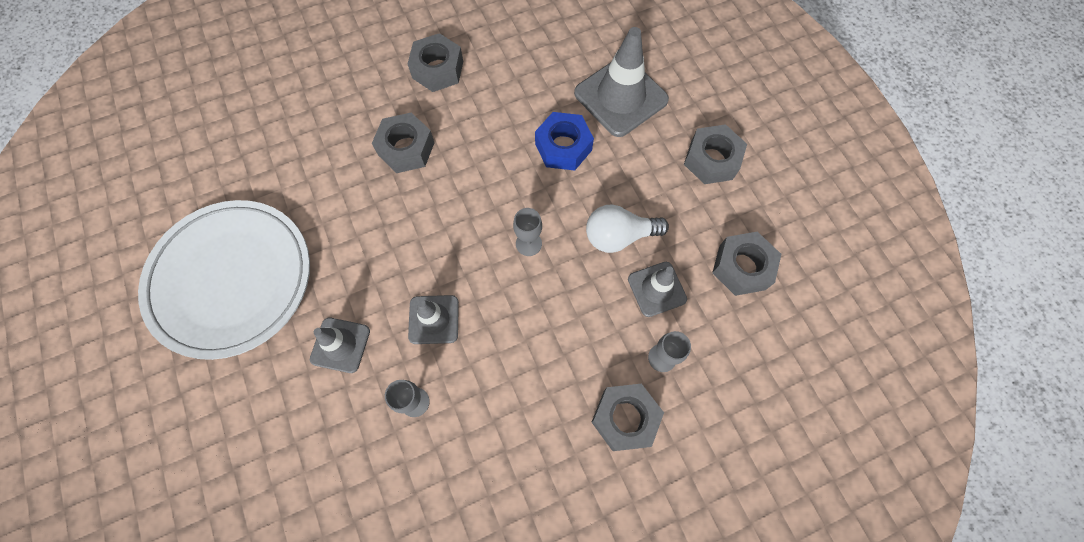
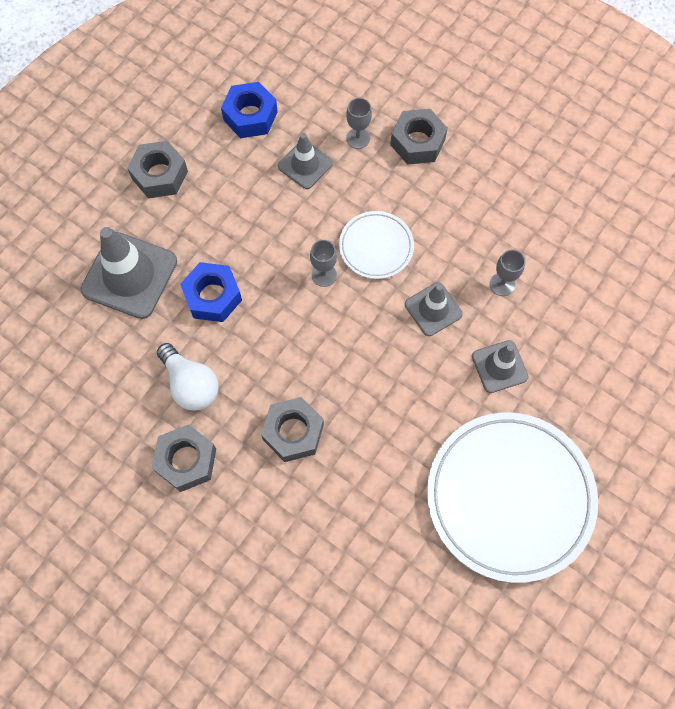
camera: 120 degrees left, 0 degrees up
(529, 305) = (376, 247): none -> white plate
(619, 236) = (275, 211): white light bulb -> white light bulb (191, 384)
(742, 267) = (250, 116): grey nut -> blue nut

